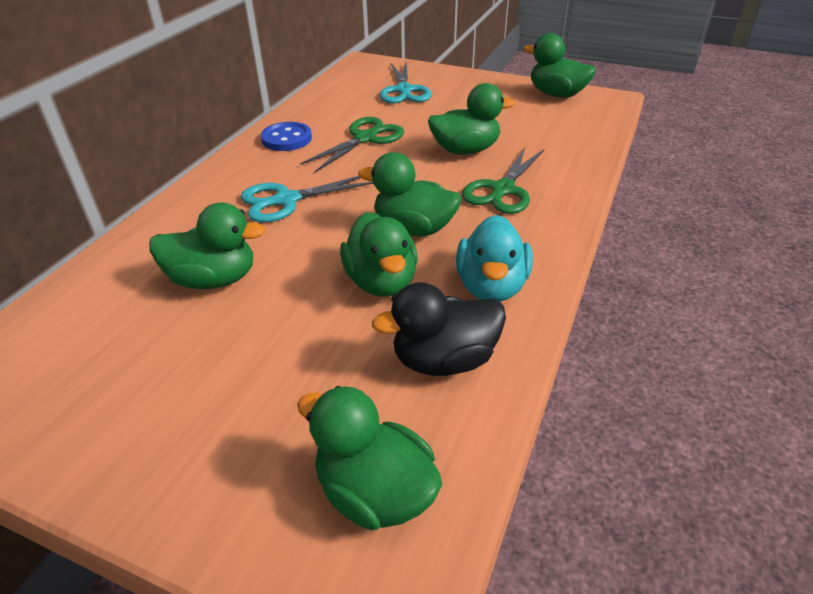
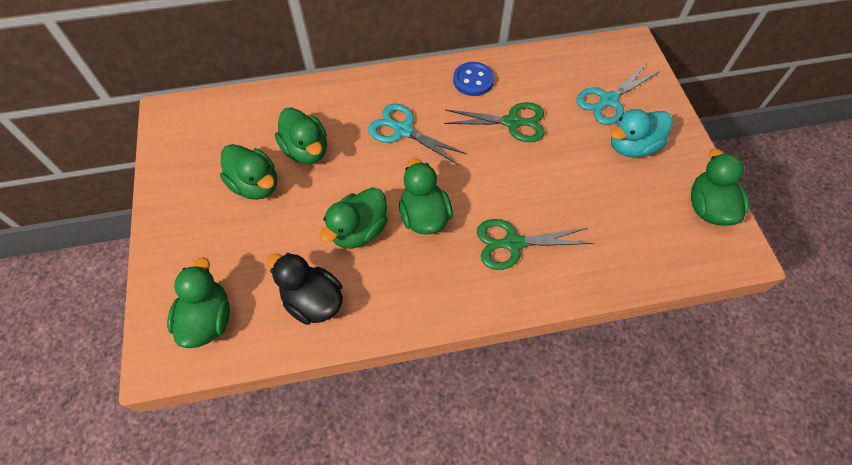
camera: 55 degrees right, 20 degrees up
(465, 150) = (550, 191): green duck -> green duck (255, 185)
(491, 286) = (394, 292): turquoise duck -> turquoise duck (632, 146)

